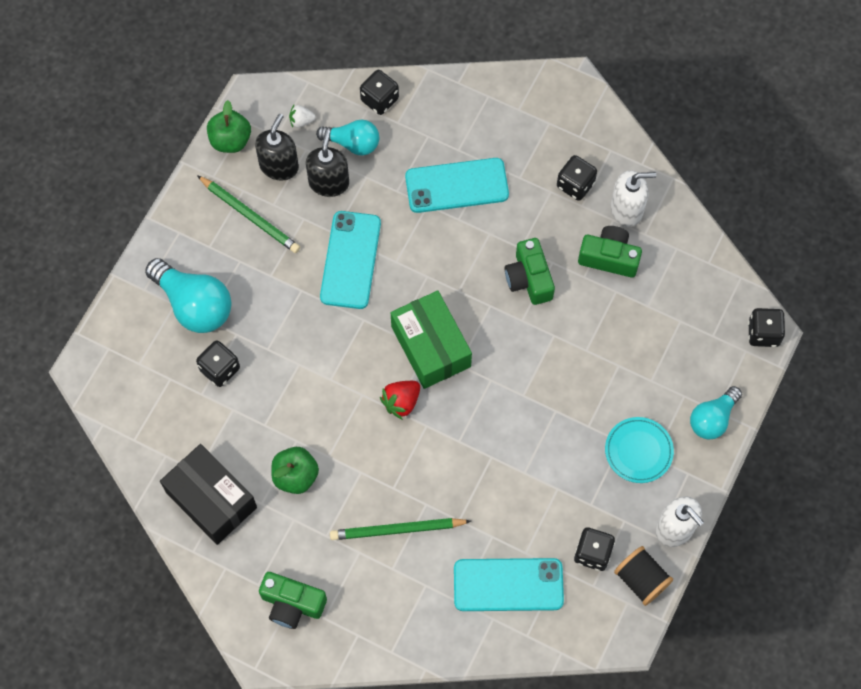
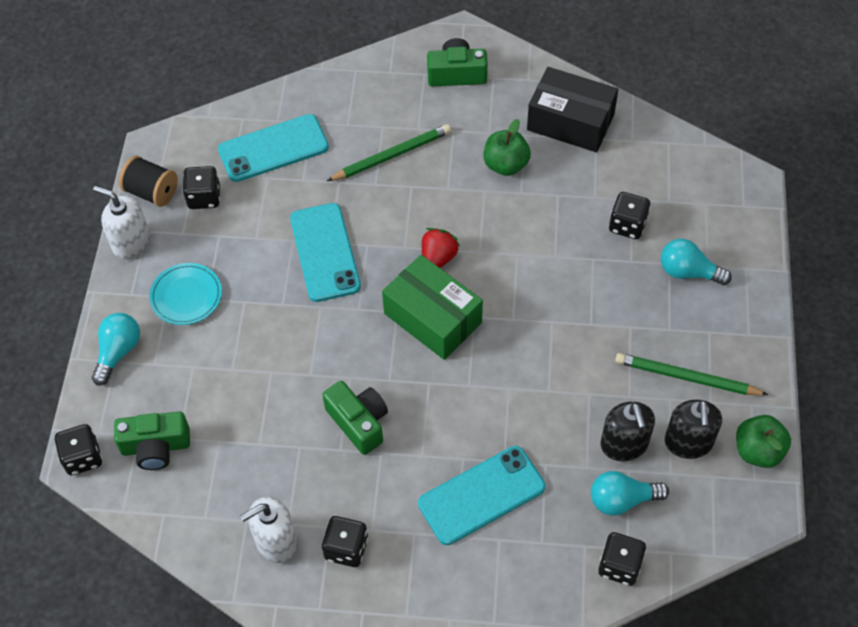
camera: 160 degrees right, 10 degrees down
(194, 305) = (688, 272): turquoise light bulb -> turquoise light bulb, size x0.64
(301, 121) = (694, 504): white strawberry -> none
(350, 260) = (557, 372): turquoise phone -> turquoise phone (325, 252)
(609, 257) = (278, 478): green camera -> green camera (156, 447)

